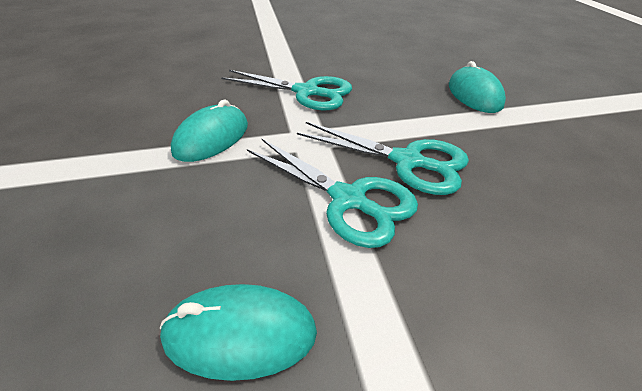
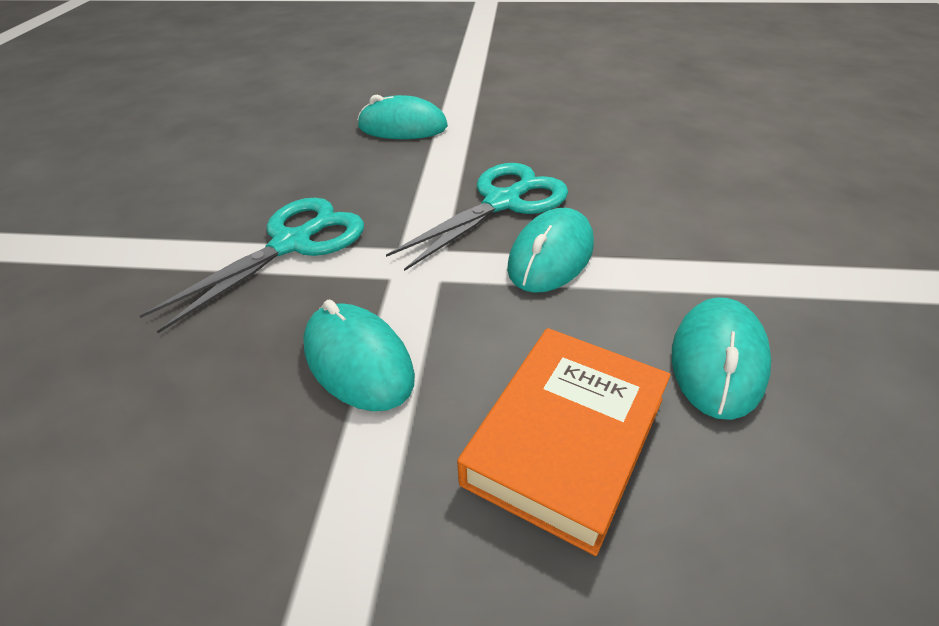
camera: 70 degrees left, 0 degrees up
(148, 236) = (565, 440): none -> orange book
(348, 200) = (551, 256): turquoise scissors -> turquoise mouse

